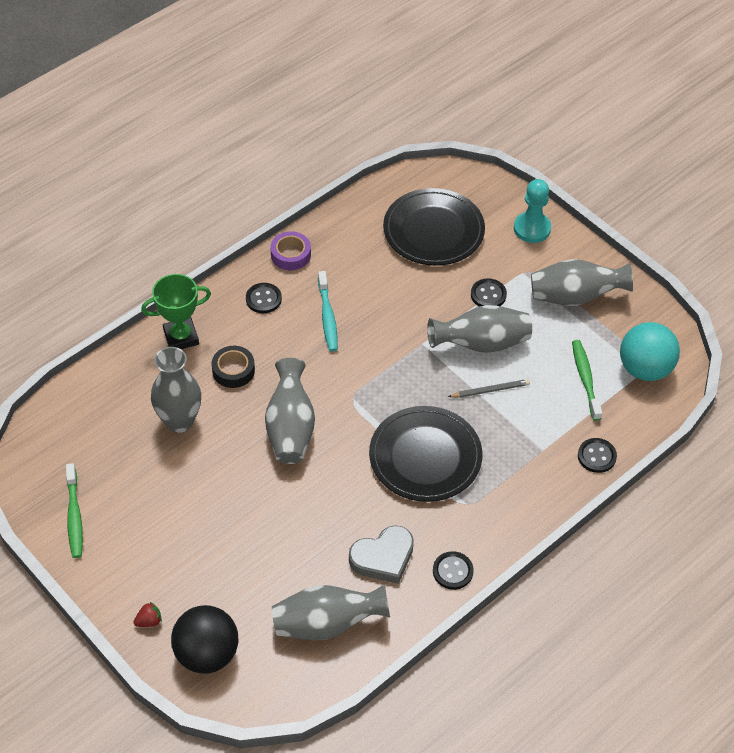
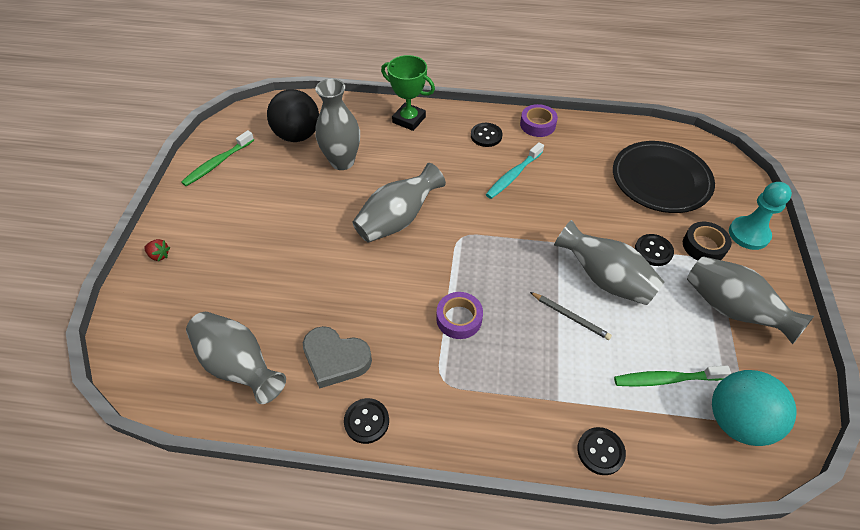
camera: 50 degrees right, 0 degrees up
(207, 654) = (153, 307): black ball -> black ball (298, 135)
(233, 370) = (412, 160): black tape -> black tape (704, 246)
(425, 457) = (459, 319): black plate -> purple tape
(585, 379) = (666, 379): green toothbrush -> green toothbrush turned 135 degrees counterclockwise

